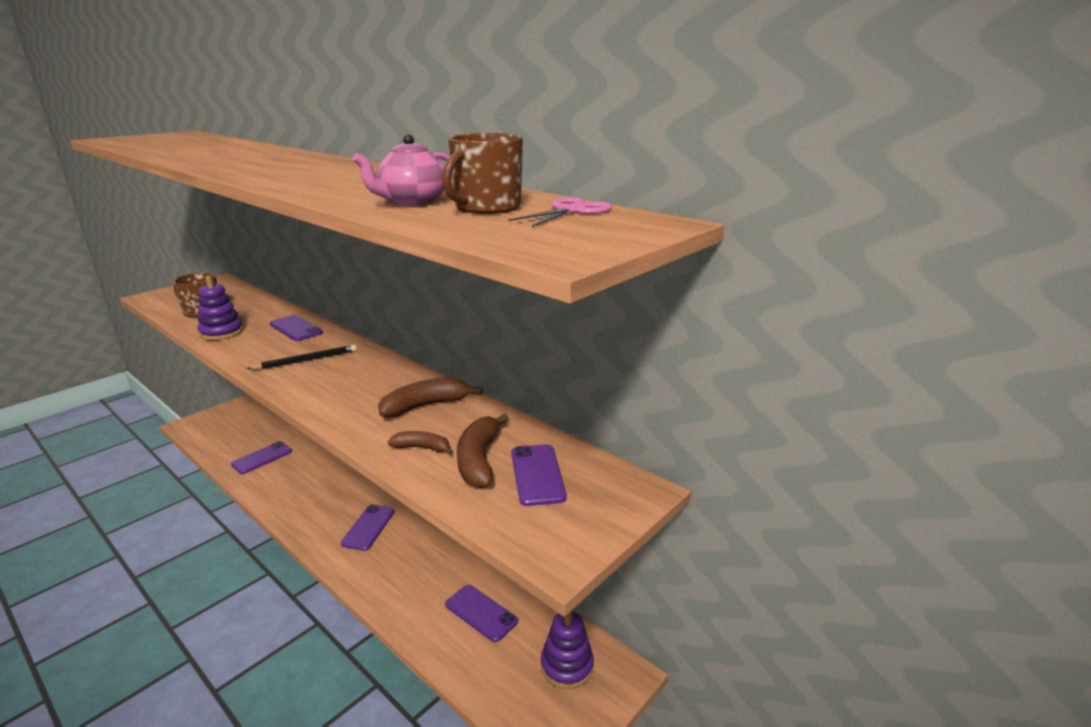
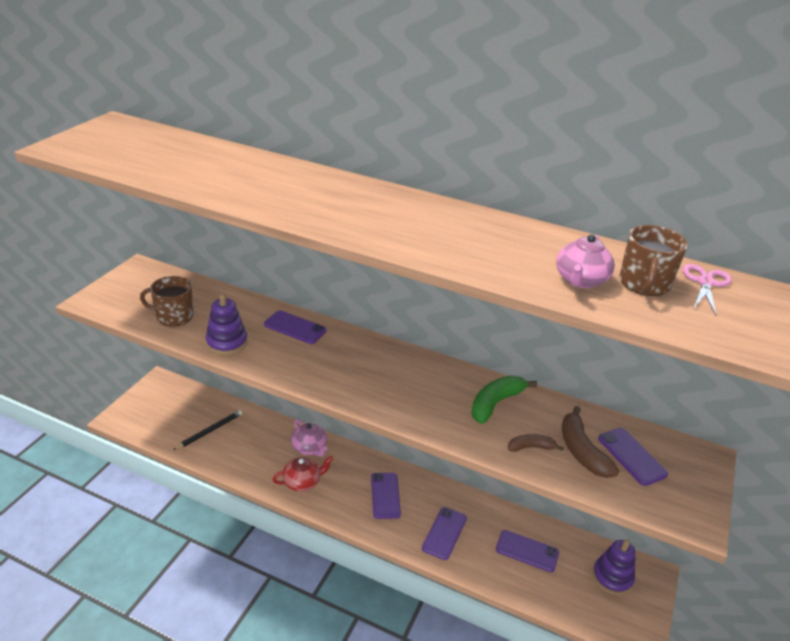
camera: 20 degrees left, 10 degrees up
(262, 458) = (230, 443): purple phone -> purple phone (444, 533)
(298, 501) = (302, 482): none -> red teapot
(306, 360) = (346, 367): black pencil -> black pencil (210, 431)
(330, 473) = (309, 448): none -> pink teapot
(425, 406) = (495, 403): brown banana -> green banana

